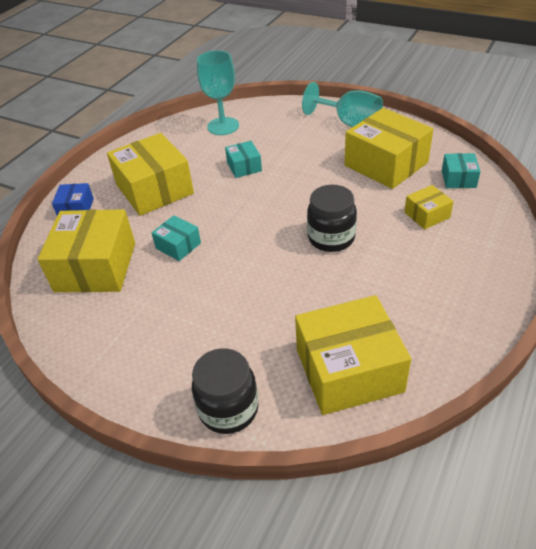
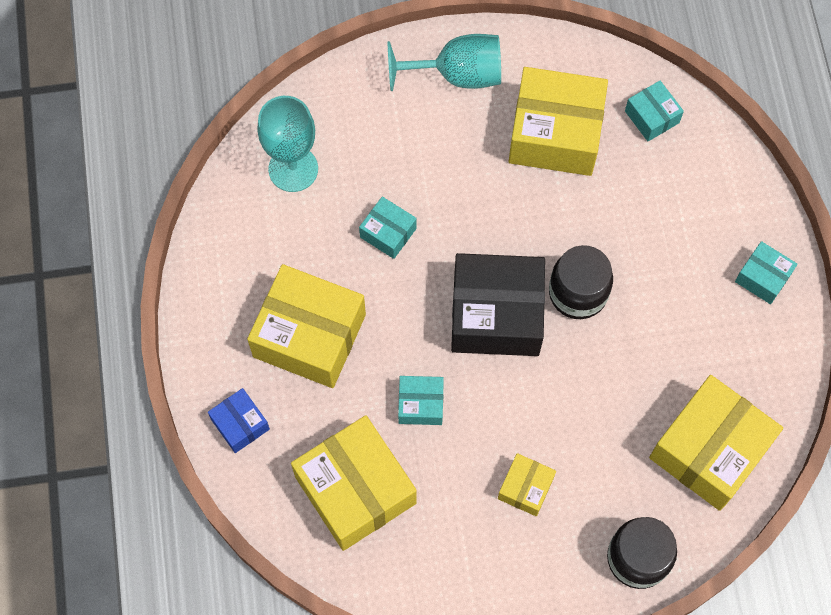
camera: 40 degrees left, 25 degrees up
(268, 225) = (496, 314): none -> black box
(427, 215) = (653, 198): yellow box -> yellow box (525, 488)
(479, 288) = (763, 277): none -> turquoise box

